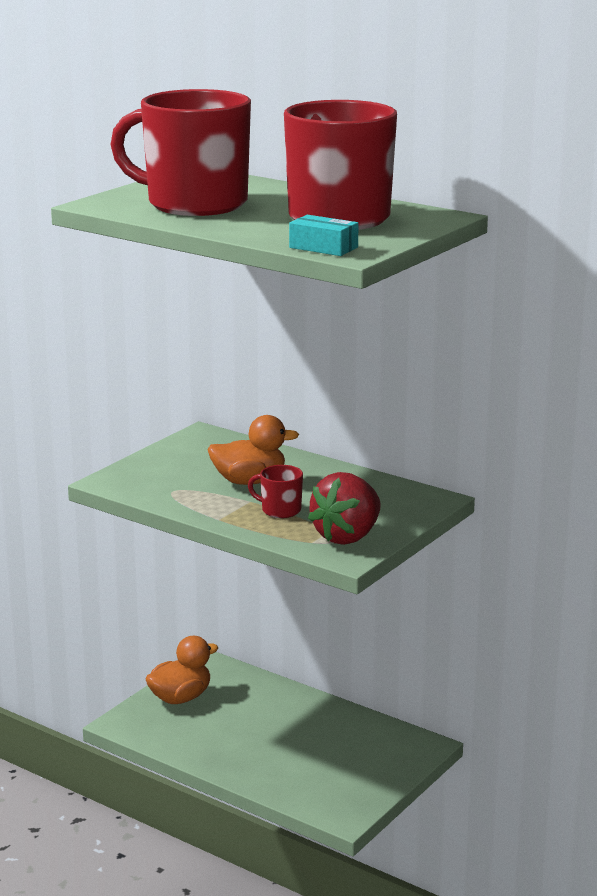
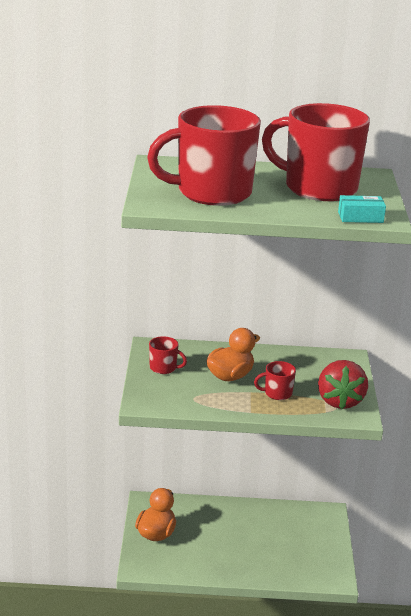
camera: 35 degrees left, 5 degrees up
(184, 456) = (164, 368): none -> red mug

